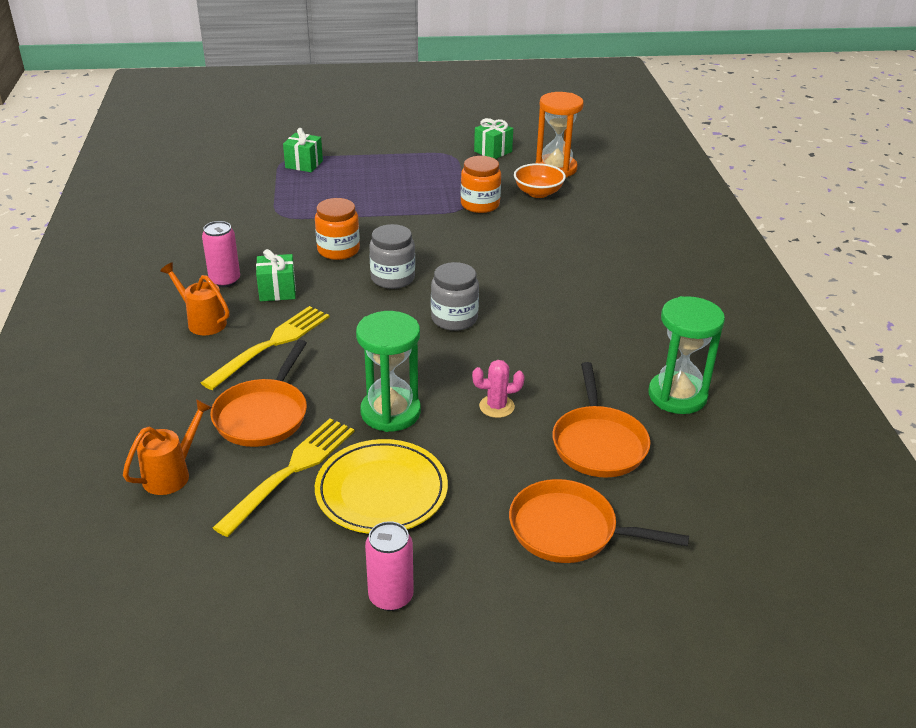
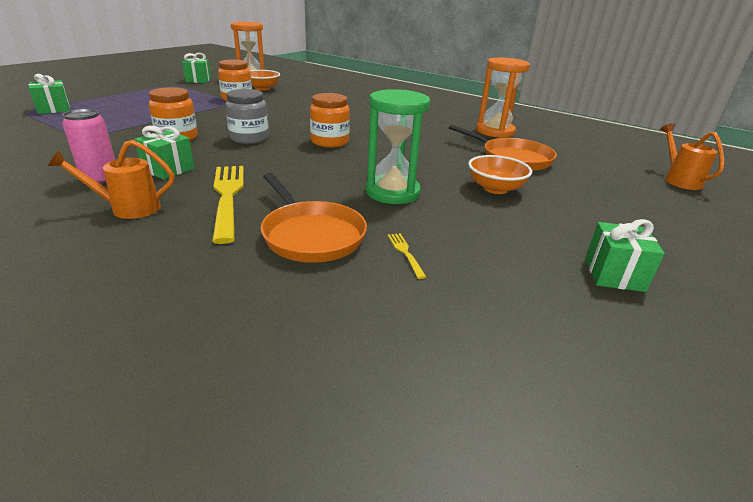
camera: 50 degrees left, 5 degrees down
(172, 474) = (316, 315): orange watering can -> orange watering can (679, 180)
(291, 471) = (405, 253): yellow fork -> yellow fork, size x0.41
(381, 491) = (479, 229): yellow plate -> none
(391, 596) = (614, 274): pink can -> green gift
(454, 318) = (329, 142): grey jar -> orange jar
(488, 465) = (495, 188): none -> orange bowl
(496, 406) = (439, 165): pink cactus -> none
(569, 530) = (587, 193): orange pan -> none
(677, 396) = (495, 131): green hourglass -> orange hourglass

